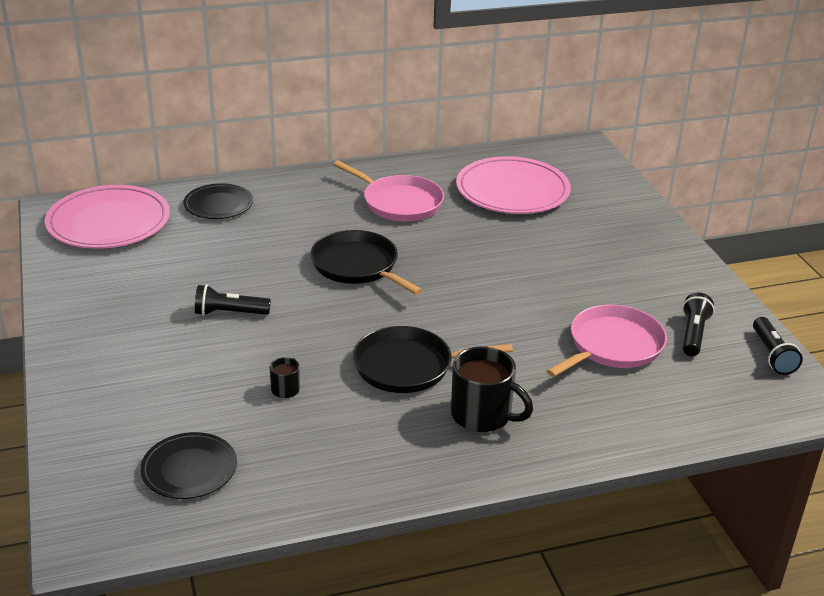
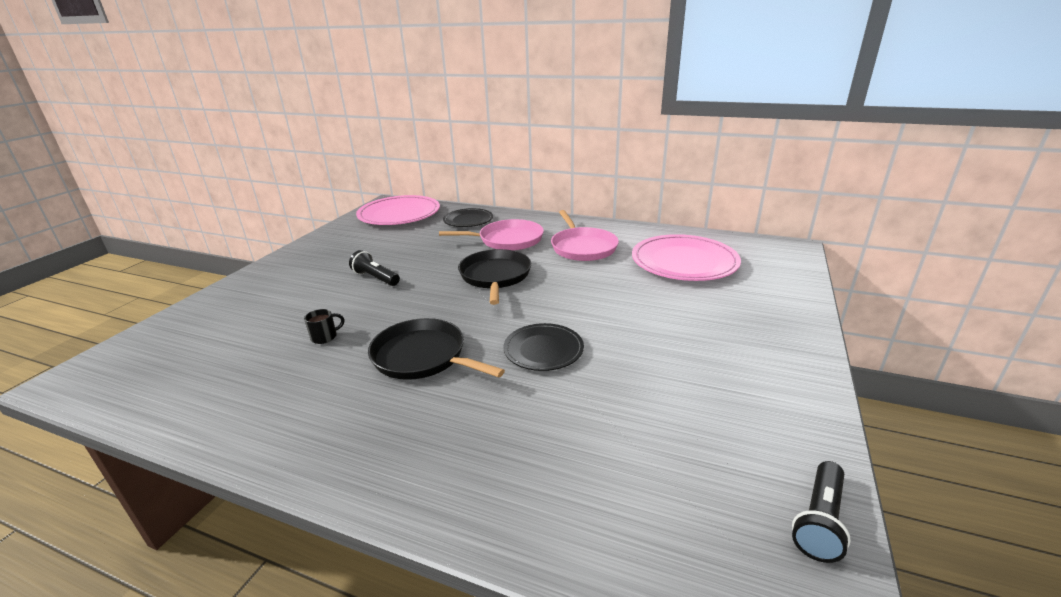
camera: 40 degrees right, 5 degrees down
(189, 469) = (188, 363): black plate -> black plate (543, 350)
(483, 415) = (415, 424): black mug -> none
(612, 346) = (619, 417): pink pan -> pink pan (507, 240)
(693, 334) = (729, 445): black flashlight -> none

